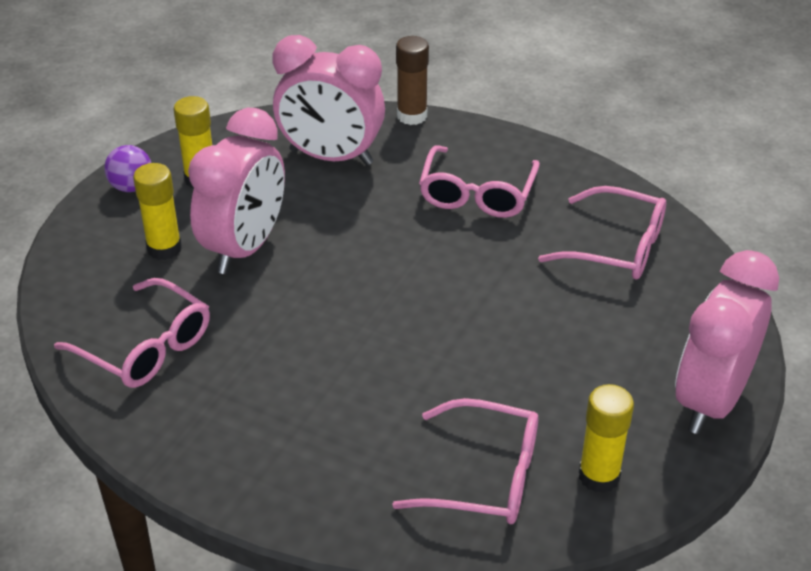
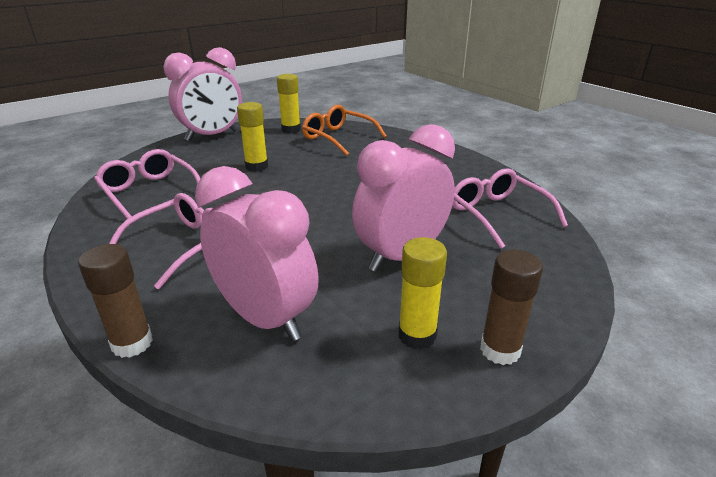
camera: 155 degrees left, 10 degrees down
(131, 187) = (500, 350): purple ball -> brown glue stick
(164, 248) = (473, 274): yellow glue stick -> yellow glue stick (256, 166)
(485, 476) = (338, 138): pink glasses -> orange glasses

